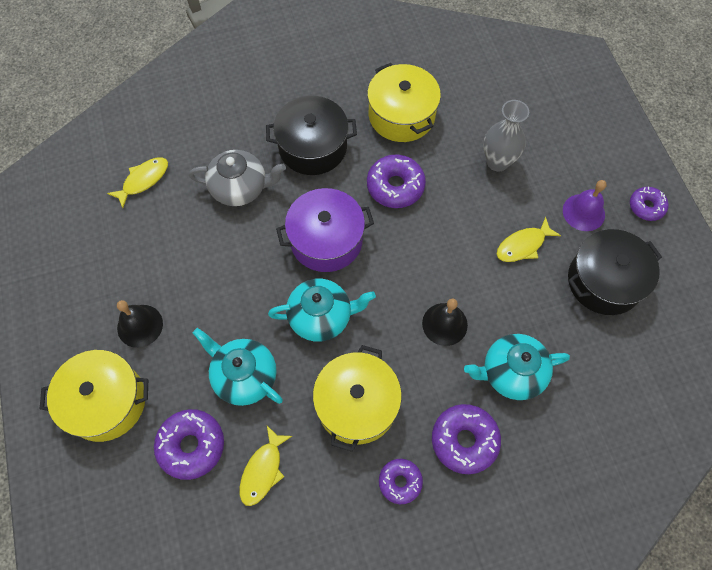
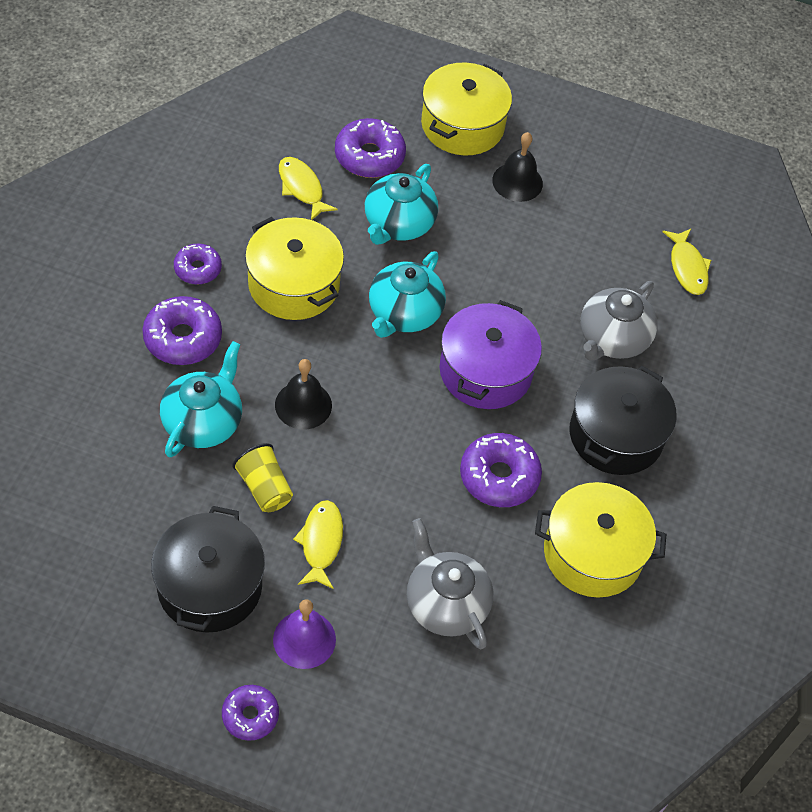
camera: 120 degrees right, 10 degrees down
(244, 376) = (398, 224): turquoise teapot -> turquoise teapot turned 135 degrees clockwise
(497, 162) = (445, 604): grey vase -> grey teapot
(520, 301) = (264, 488): none -> yellow cup

